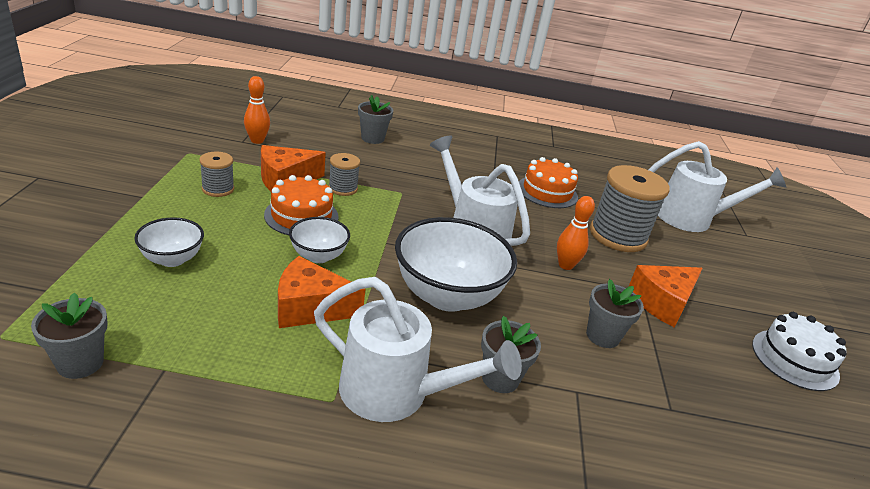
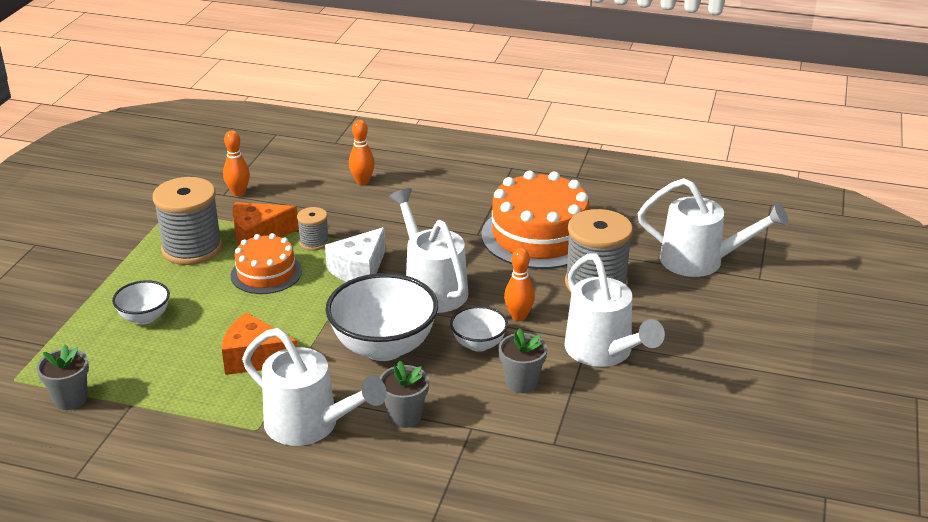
camera: 15 degrees right, 0 degrees up
(218, 189) = (192, 249): grey spool -> grey spool, size x2.00
(318, 256) = (273, 312): white bowl -> white bowl (478, 344)
(372, 138) = (362, 181): grey flower pot -> orange bowling pin
(395, 216) = (359, 270): none -> white cheese
(547, 192) = (539, 236): orange cake -> orange cake, size x1.72
(662, 303) = (604, 352): orange cheese -> white watering can
(794, 359) = (716, 405): white cake -> none

